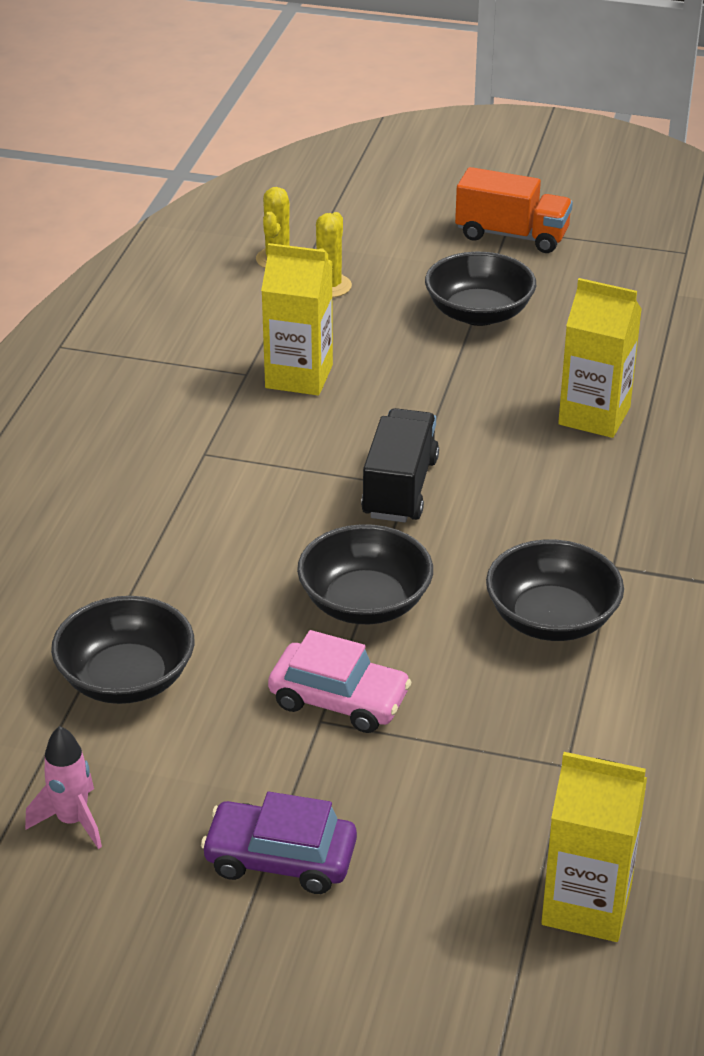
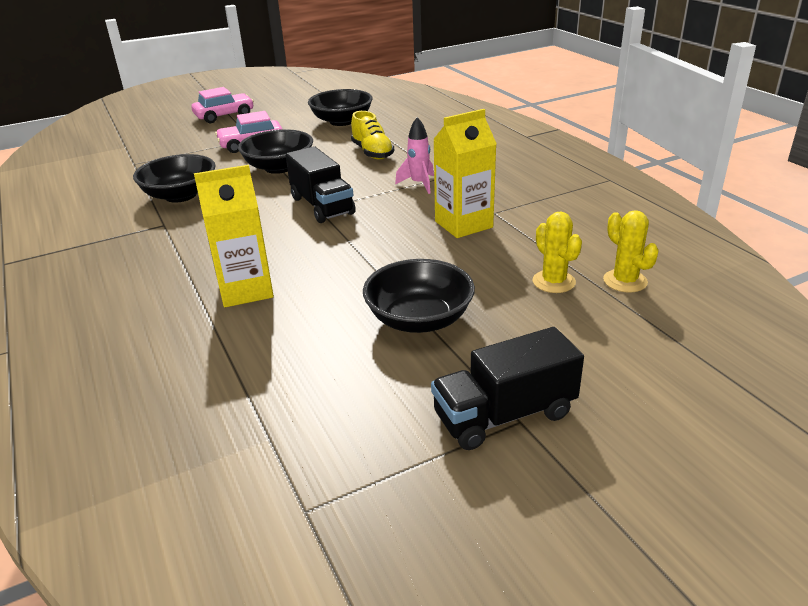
camera: 140 degrees right, 5 degrees down
(72, 821) = (305, 99): pink rocket -> pink rocket (419, 184)
(207, 556) = (372, 152): none -> yellow shoe
(280, 858) = (224, 116): purple car -> pink car
(512, 235) = (504, 415): orange truck -> black truck
(586, 905) = (99, 142): yellow carton -> none

